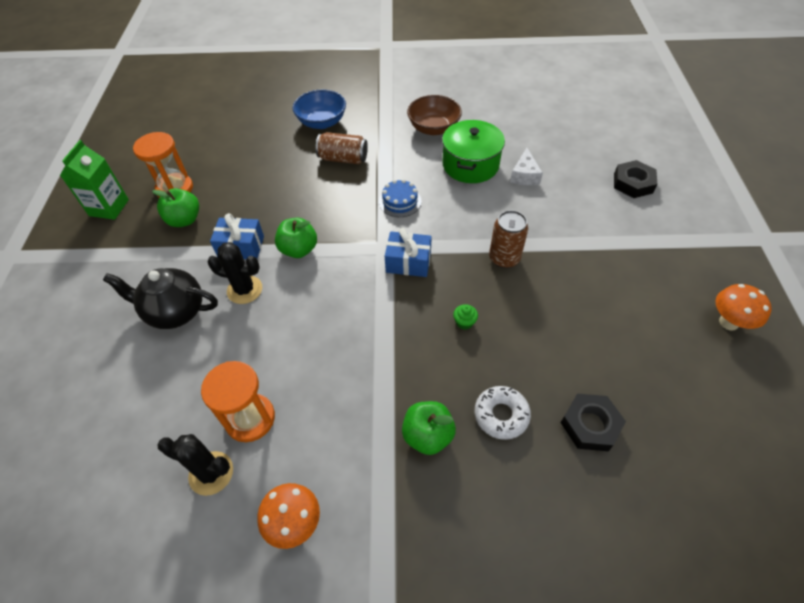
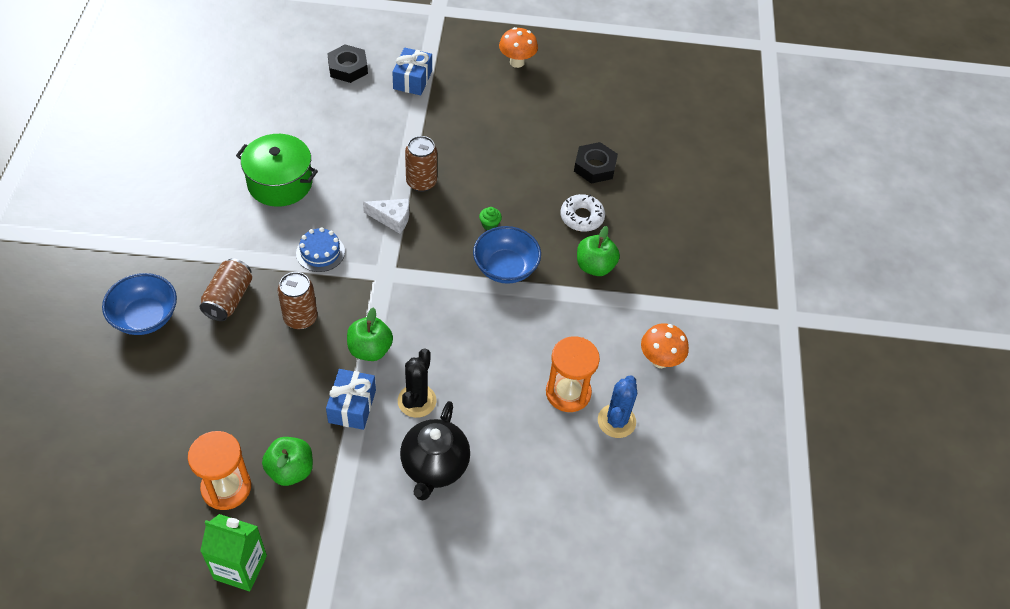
camera: 90 degrees left, 0 degrees up
(211, 473) = (616, 421): black cactus -> blue cactus
(328, 201) = (300, 318): none -> brown can
(408, 262) = (409, 256): blue gift -> blue gift (412, 80)
(408, 343) = (505, 268): none -> blue bowl
(433, 128) = (203, 205): brown bowl -> none
(524, 175) = (311, 142): white cheese -> white cheese (392, 218)

